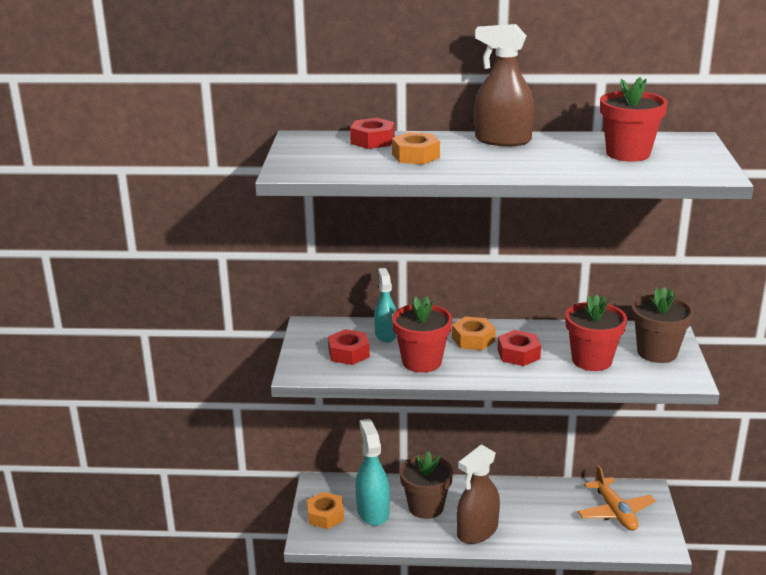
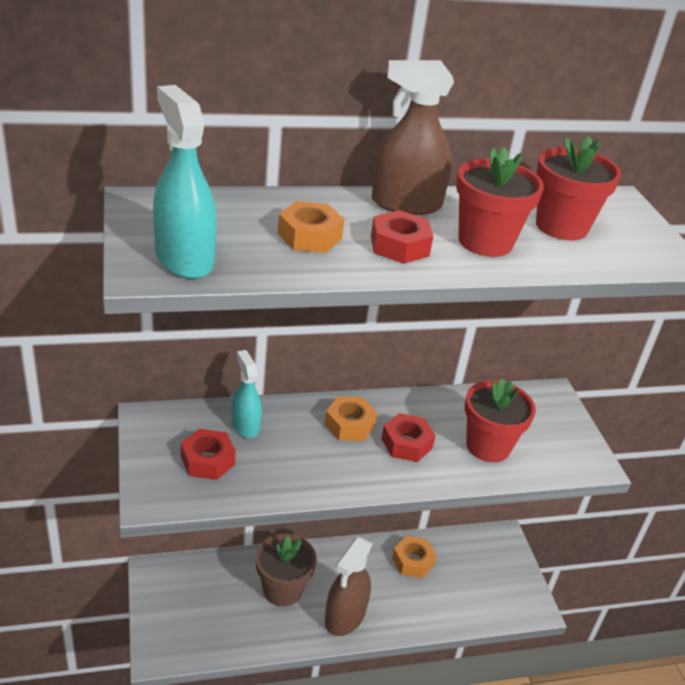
camera: 20 degrees left, 10 degrees up
(325, 515) = (170, 618): orange nut -> orange nut (413, 561)
(372, 141) = (242, 207): red nut -> red nut (399, 246)
(373, 511) = (224, 604): turquoise spray bottle -> turquoise spray bottle (184, 259)
(421, 362) = (299, 466): red flower pot -> red flower pot (485, 242)
(615, 512) = (479, 569): orange plane -> none
(657, 352) = (551, 427): brown flower pot -> none

